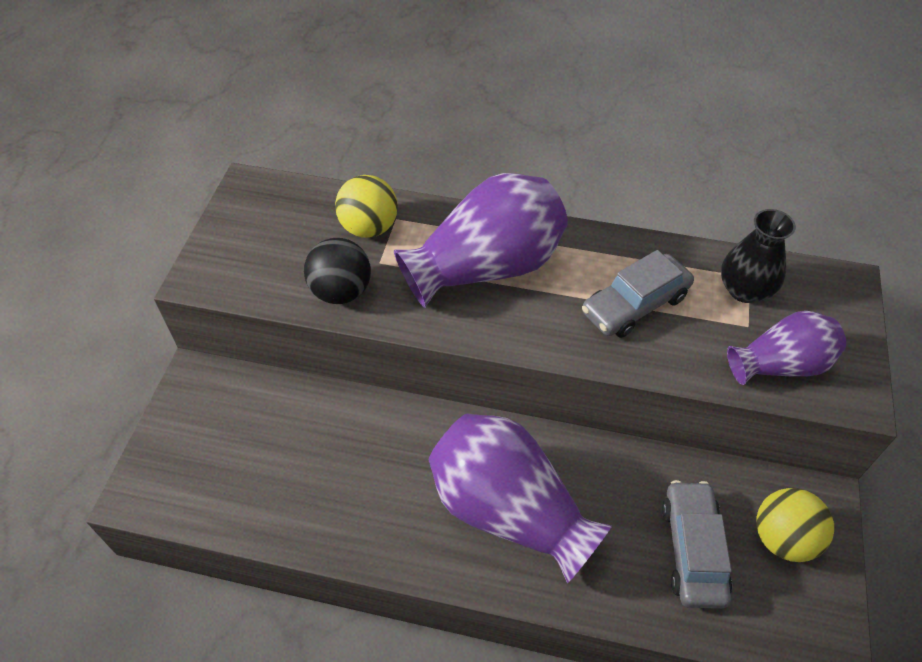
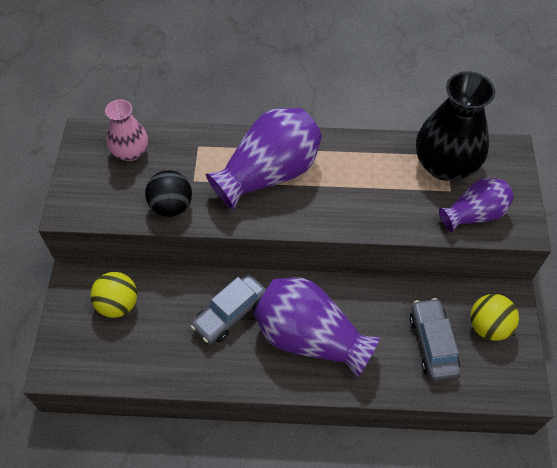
camera: 10 degrees left, 5 degrees up
(303, 214) = (130, 152): none -> pink vase
(369, 228) = (180, 155): yellow ball -> yellow ball (118, 304)
(635, 305) = (374, 186): grey car -> grey car (230, 313)
(744, 290) = (445, 165): black vase -> black vase, size x1.69

